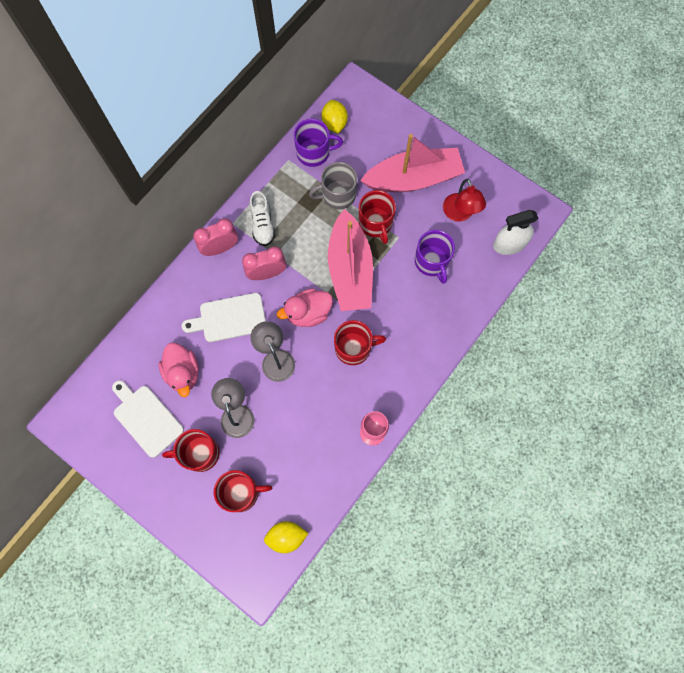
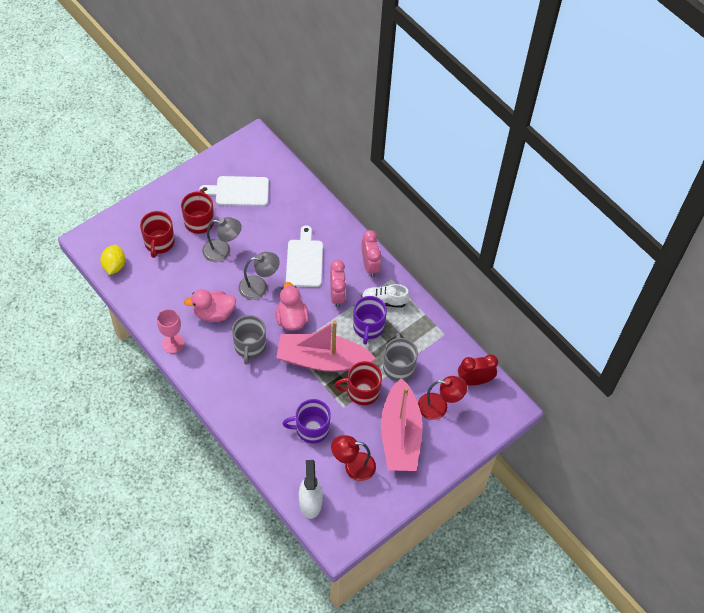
camera: 100 degrees right, 15 degrees down
(146, 418) = (239, 191): white cutting board -> white cutting board turned 150 degrees counterclockwise
(183, 373) = (268, 221): pink duck -> pink duck (214, 313)
(314, 152) = (447, 357): purple mug -> purple mug (368, 327)
(334, 123) = (474, 380): yellow lemon -> red clock
(354, 348) = (250, 346): red mug -> grey mug
(372, 150) = (439, 407): none -> red lamp

